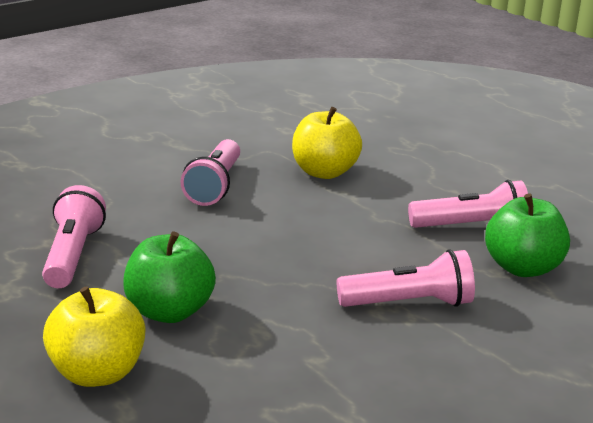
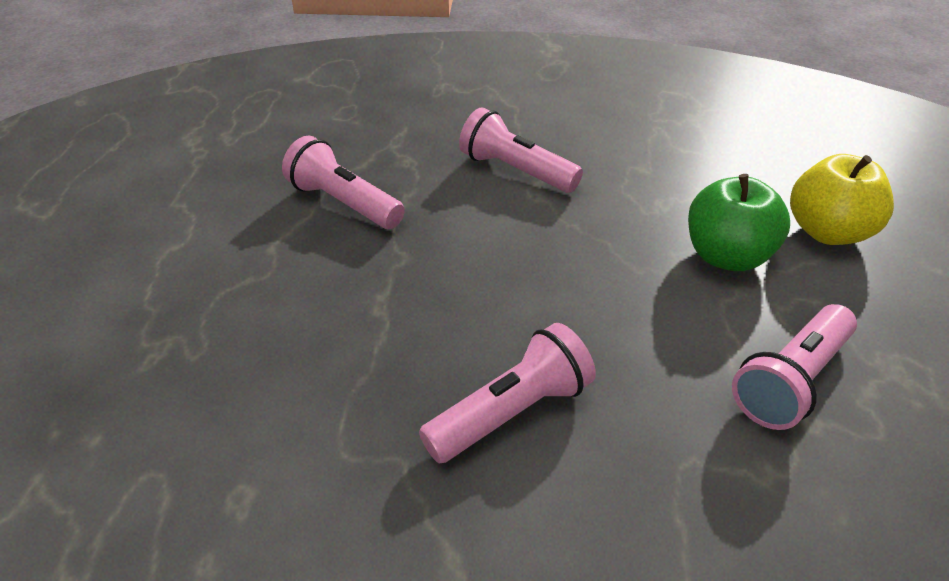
camera: 135 degrees left, 15 degrees up
(324, 172) = (346, 356): yellow apple -> none
(522, 268) = (382, 154): green apple -> none

